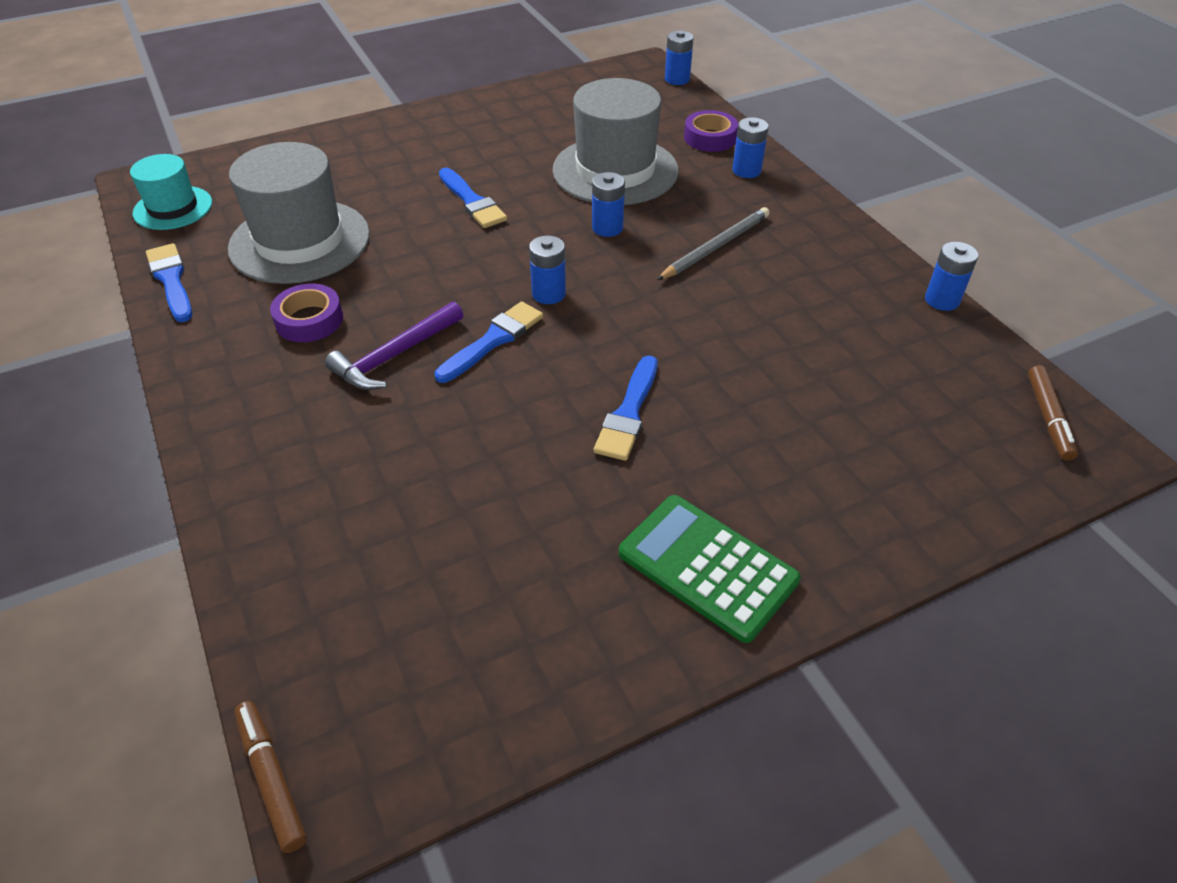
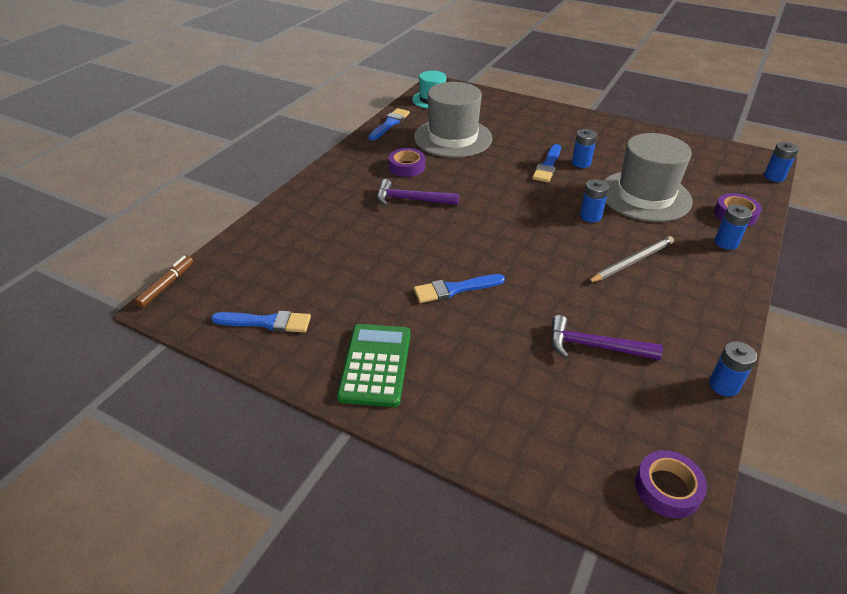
camera: 55 degrees right, 5 degrees down
(493, 340) = (455, 222): blue brush -> blue brush (267, 322)
(548, 294) = (510, 222): blue battery -> blue battery (581, 163)
(715, 247) = (632, 262): grey pencil -> grey pencil turned 45 degrees counterclockwise
(825, 353) = (595, 346): none -> purple hammer
(1048, 418) = (667, 488): brown marker -> purple tape

